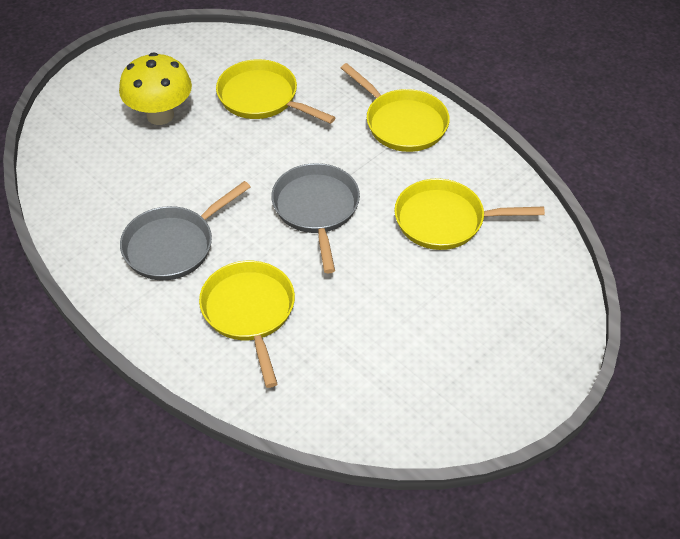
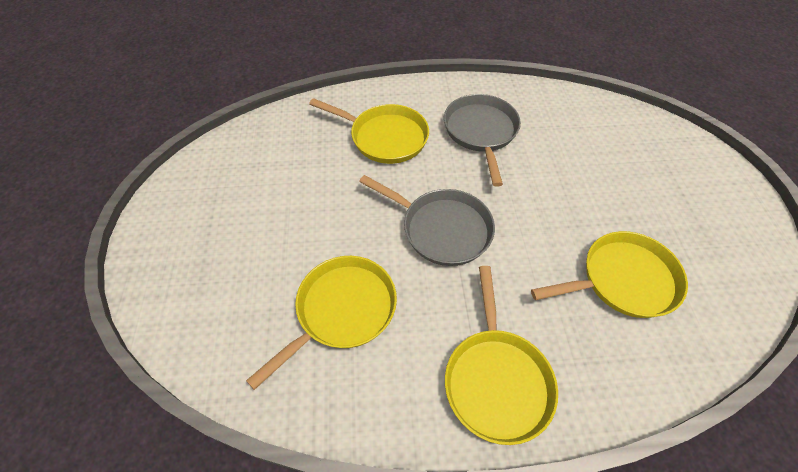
camera: 130 degrees right, 5 degrees up
(160, 115) = (643, 195): yellow mushroom -> none
(402, 123) = (496, 379): yellow pan -> yellow pan turned 90 degrees counterclockwise

